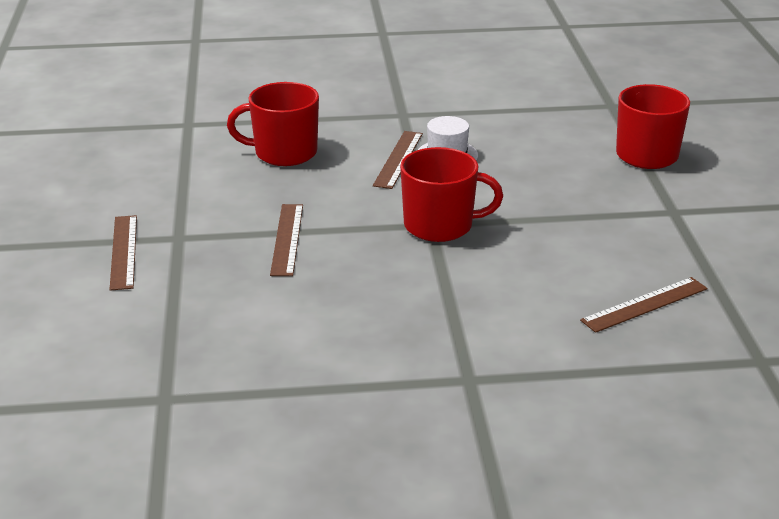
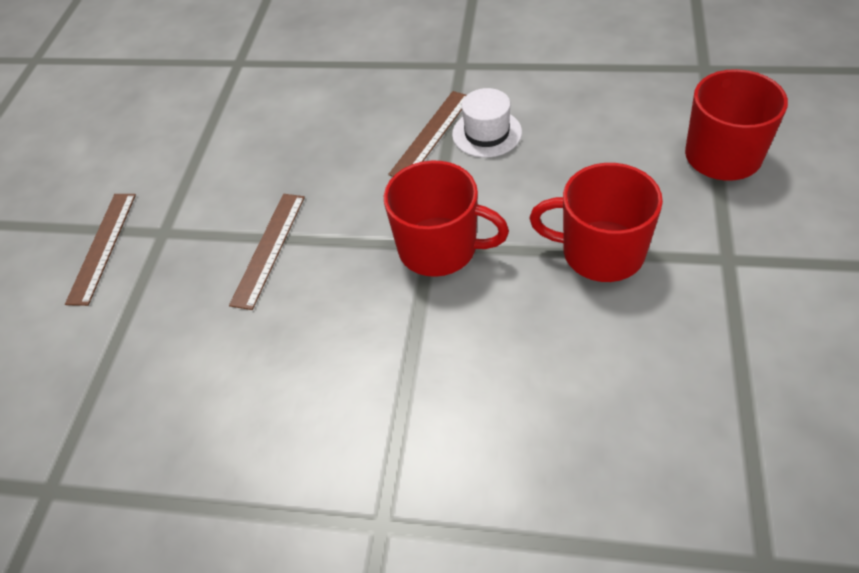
camera: 20 degrees right, 20 degrees up
(284, 153) = (315, 113): red mug -> red mug (600, 252)
(644, 304) = (640, 425): brown ruler -> none

